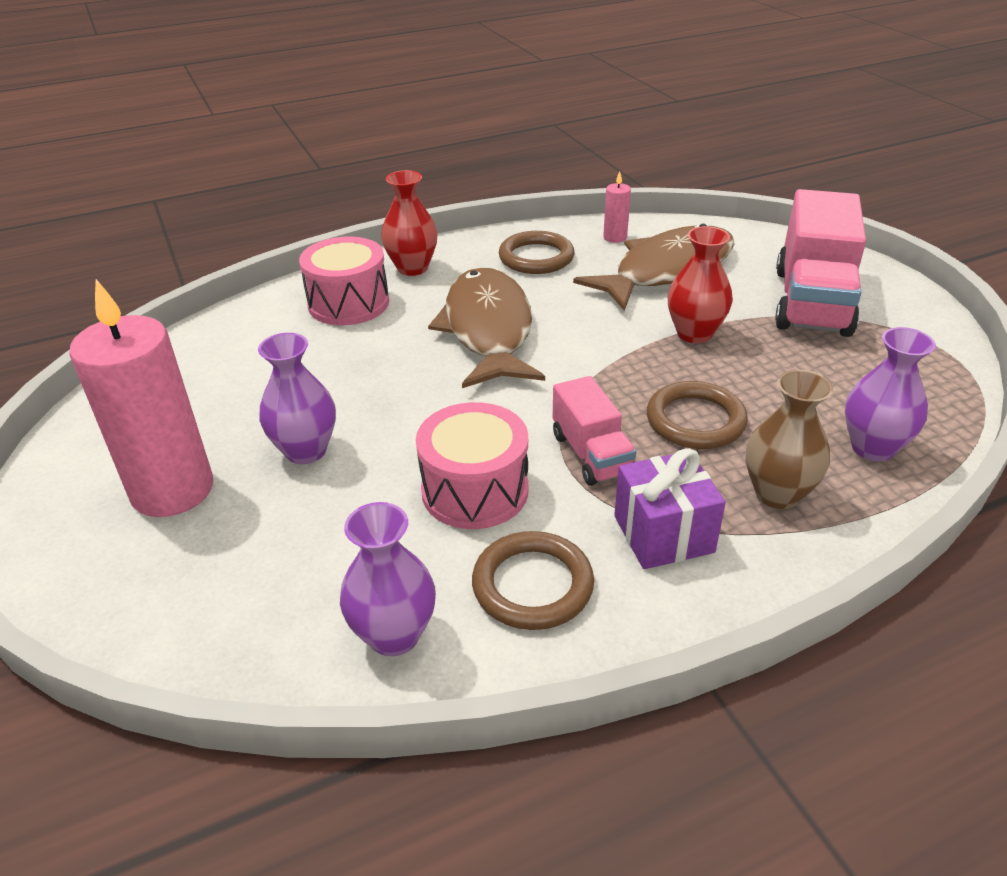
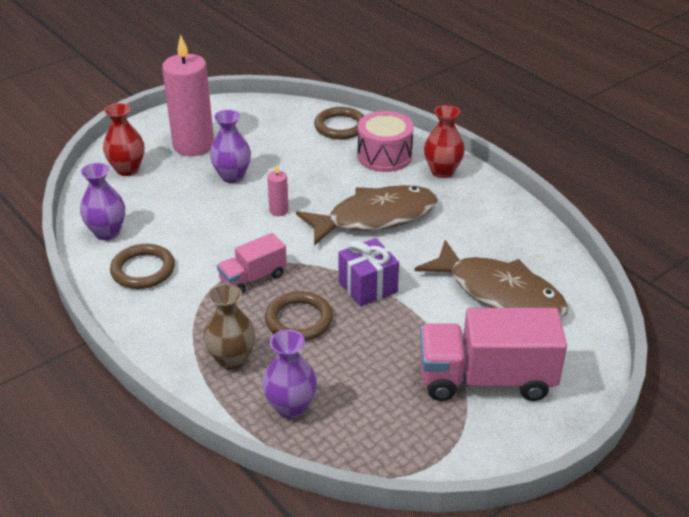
camera: 75 degrees right, 0 degrees up
(475, 490) = (211, 239): pink drum -> none
(536, 257) = (486, 224): brown ring -> brown ring (340, 126)
(615, 237) = (542, 260): pink candle -> pink candle (279, 210)
(663, 534) = (188, 313): purple gift -> purple gift (368, 287)
(694, 333) = (408, 313): red vase -> red vase (127, 169)

